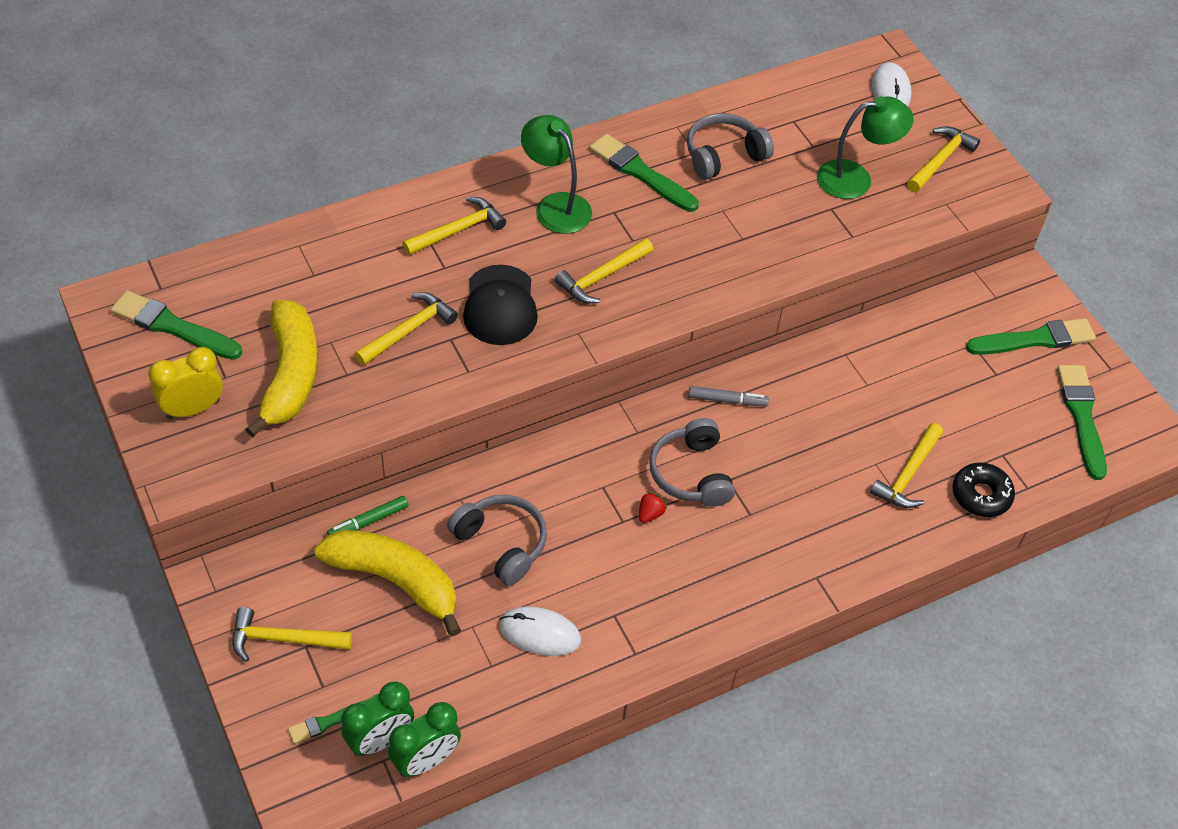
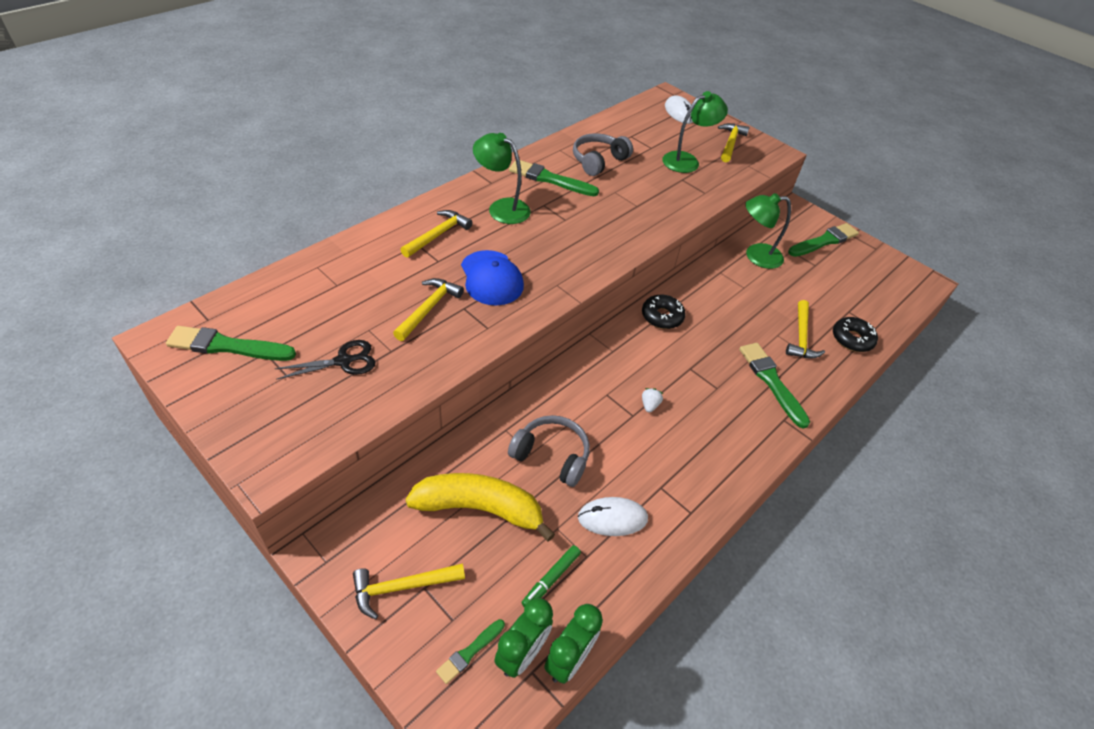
camera: 20 degrees left, 5 degrees down
(193, 409) = (265, 407): yellow clock -> none
(290, 375) = (344, 361): yellow banana -> black scissors
(368, 521) = (439, 466): green marker -> green marker (551, 579)
(500, 306) = (491, 278): black cap -> blue cap
(602, 277) = (555, 246): yellow hammer -> none
(650, 514) = (649, 405): red strawberry -> white strawberry
(691, 473) = (663, 370): grey headphones -> none
(727, 400) = (662, 316): grey marker -> black donut
(913, 341) = (756, 256): none -> green lamp
(1081, 417) = (878, 279): green brush -> green brush (771, 382)

